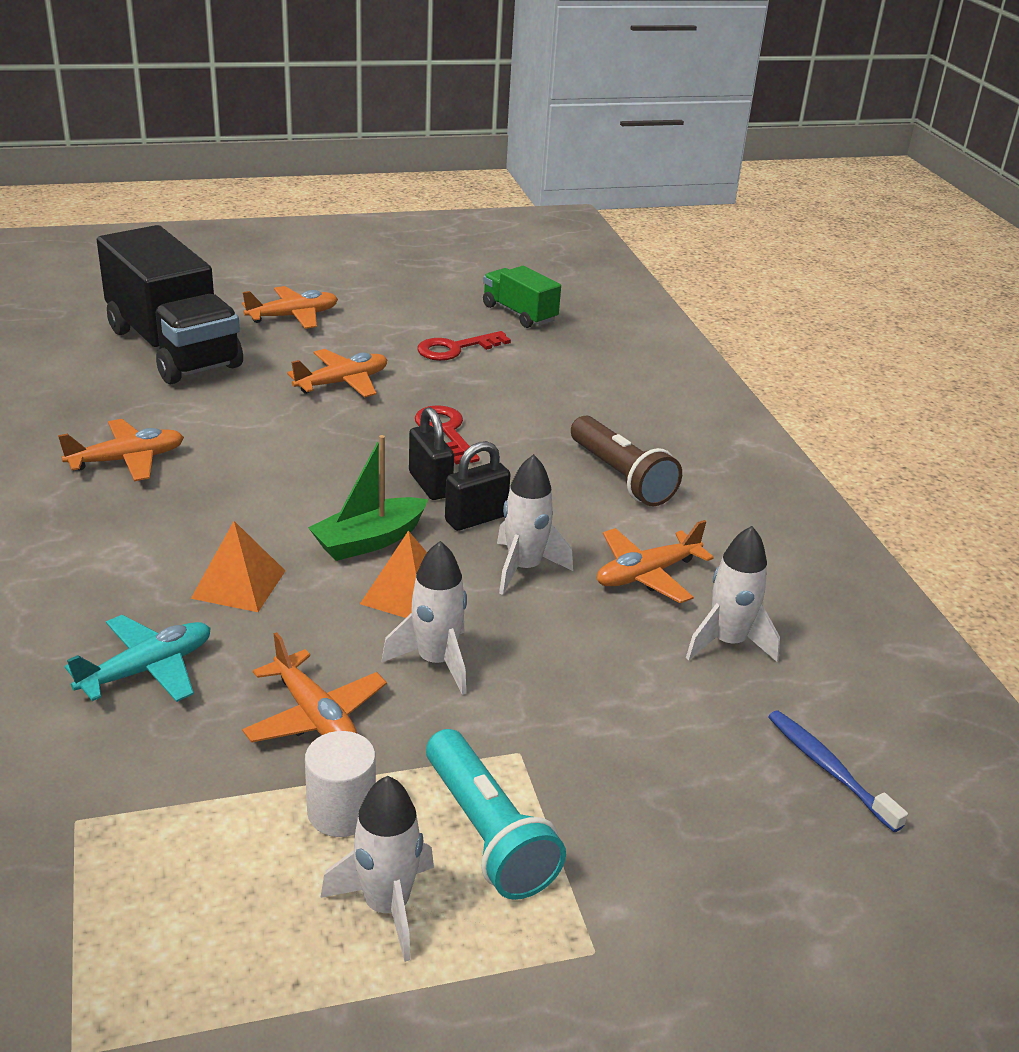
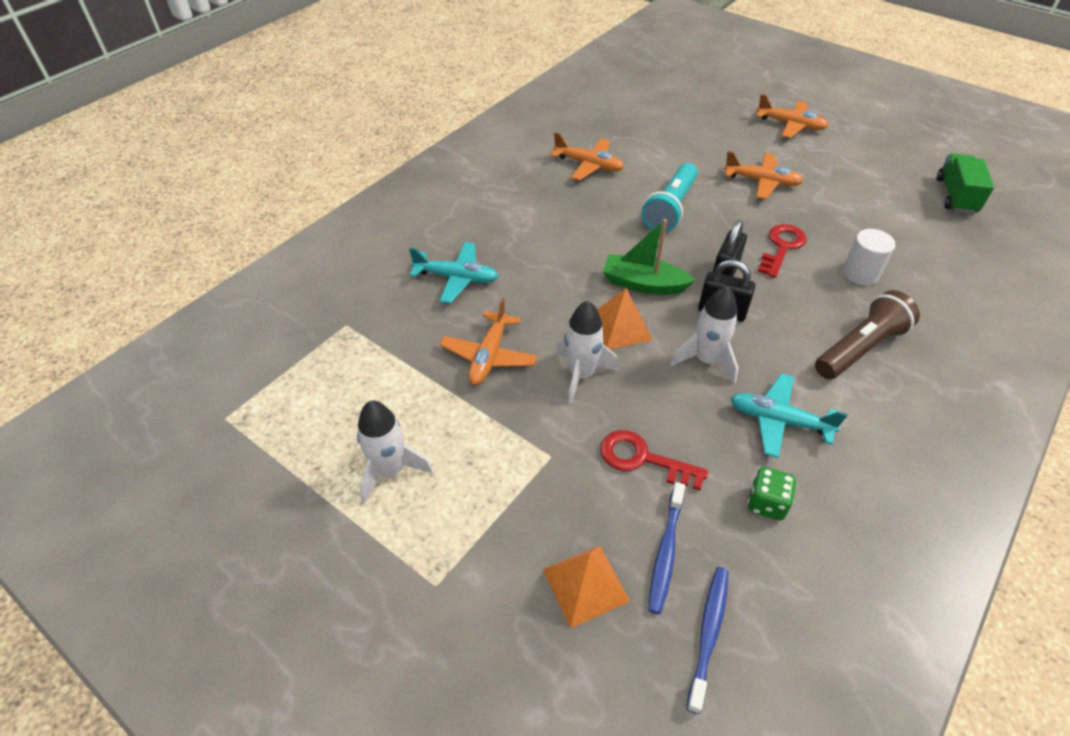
camera: 55 degrees right, 15 degrees up
(173, 348) = (695, 113): black truck -> none
(239, 584) = (549, 264): orange pyramid -> orange pyramid (585, 585)
(341, 812) = (435, 411): white cylinder -> white cylinder (860, 273)
(455, 349) = (869, 197): red key -> red key (643, 459)
(487, 833) = (476, 481): turquoise flashlight -> turquoise flashlight (670, 208)
(621, 477) = (860, 348): brown flashlight -> brown flashlight turned 150 degrees counterclockwise
(647, 574) = (779, 421): orange plane -> turquoise plane
(719, 741) = (665, 552): none -> blue toothbrush
(727, 642) = (766, 503): white rocket -> green dice

